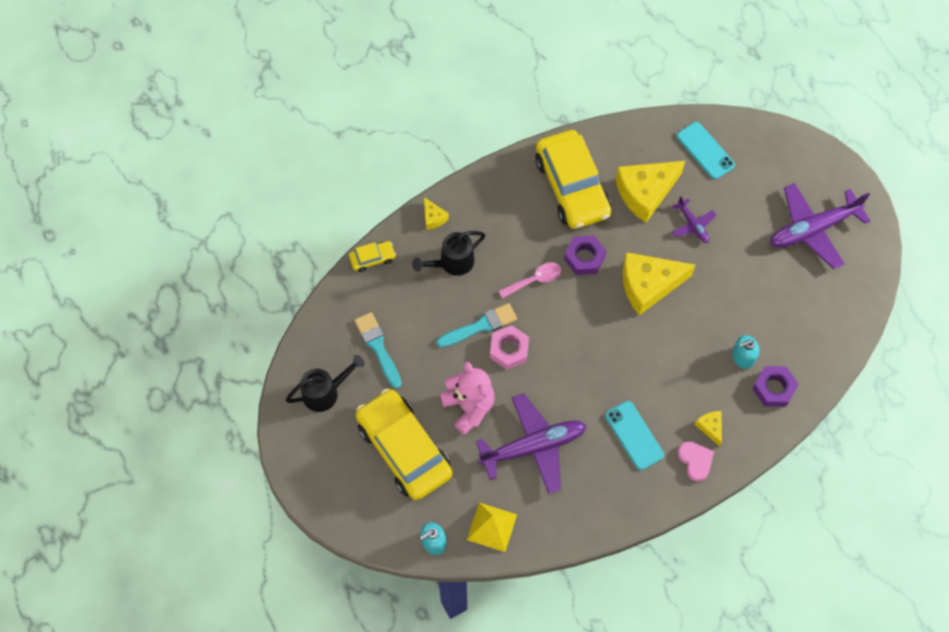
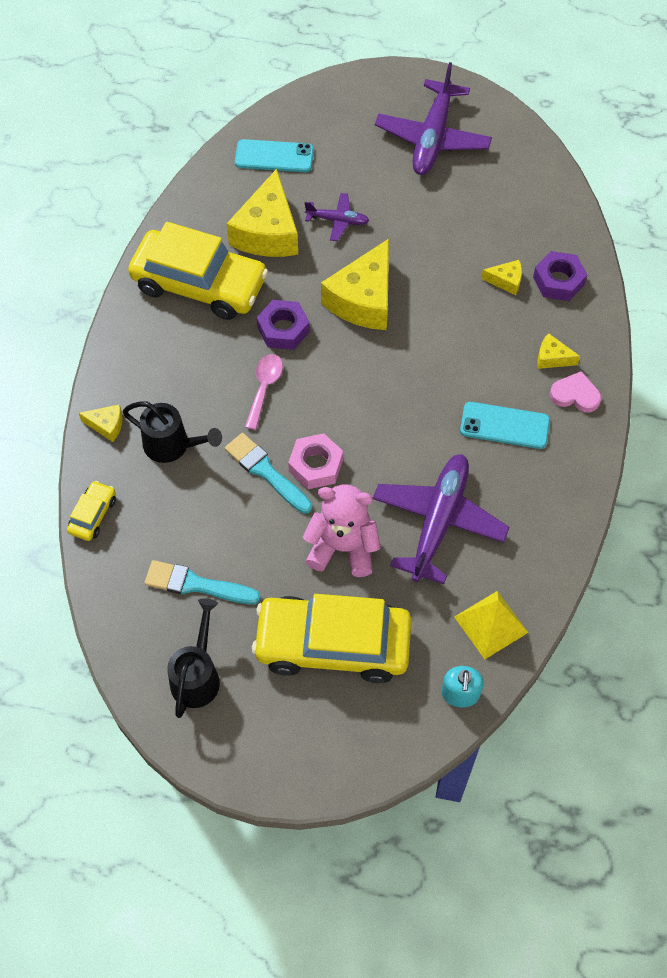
camera: 50 degrees left, 5 degrees down
(452, 263) = (172, 446): black watering can -> black watering can turned 75 degrees counterclockwise
(480, 326) = (266, 472): turquoise brush -> turquoise brush turned 60 degrees counterclockwise
(743, 357) = (506, 281): turquoise soap dispenser -> yellow cheese

